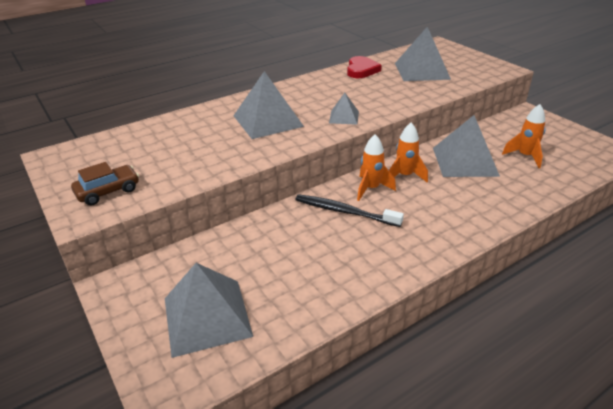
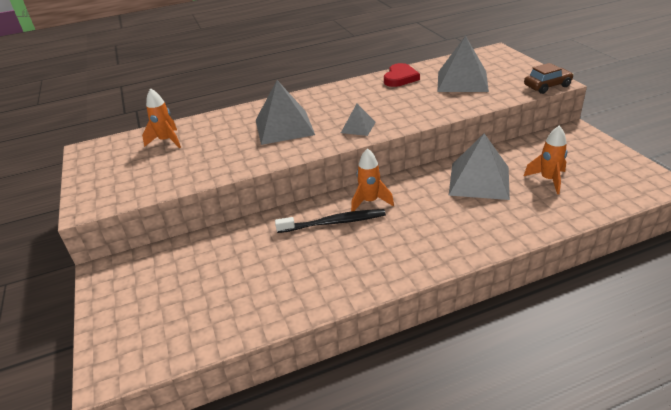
camera: 15 degrees right, 0 degrees up
(108, 191) = (117, 186): brown car -> brown car (547, 86)
(207, 316) = (169, 309): grey pyramid -> none
(344, 211) = (334, 222): black toothbrush -> black toothbrush turned 135 degrees clockwise
(405, 176) = (409, 191): orange rocket -> orange rocket (167, 141)

